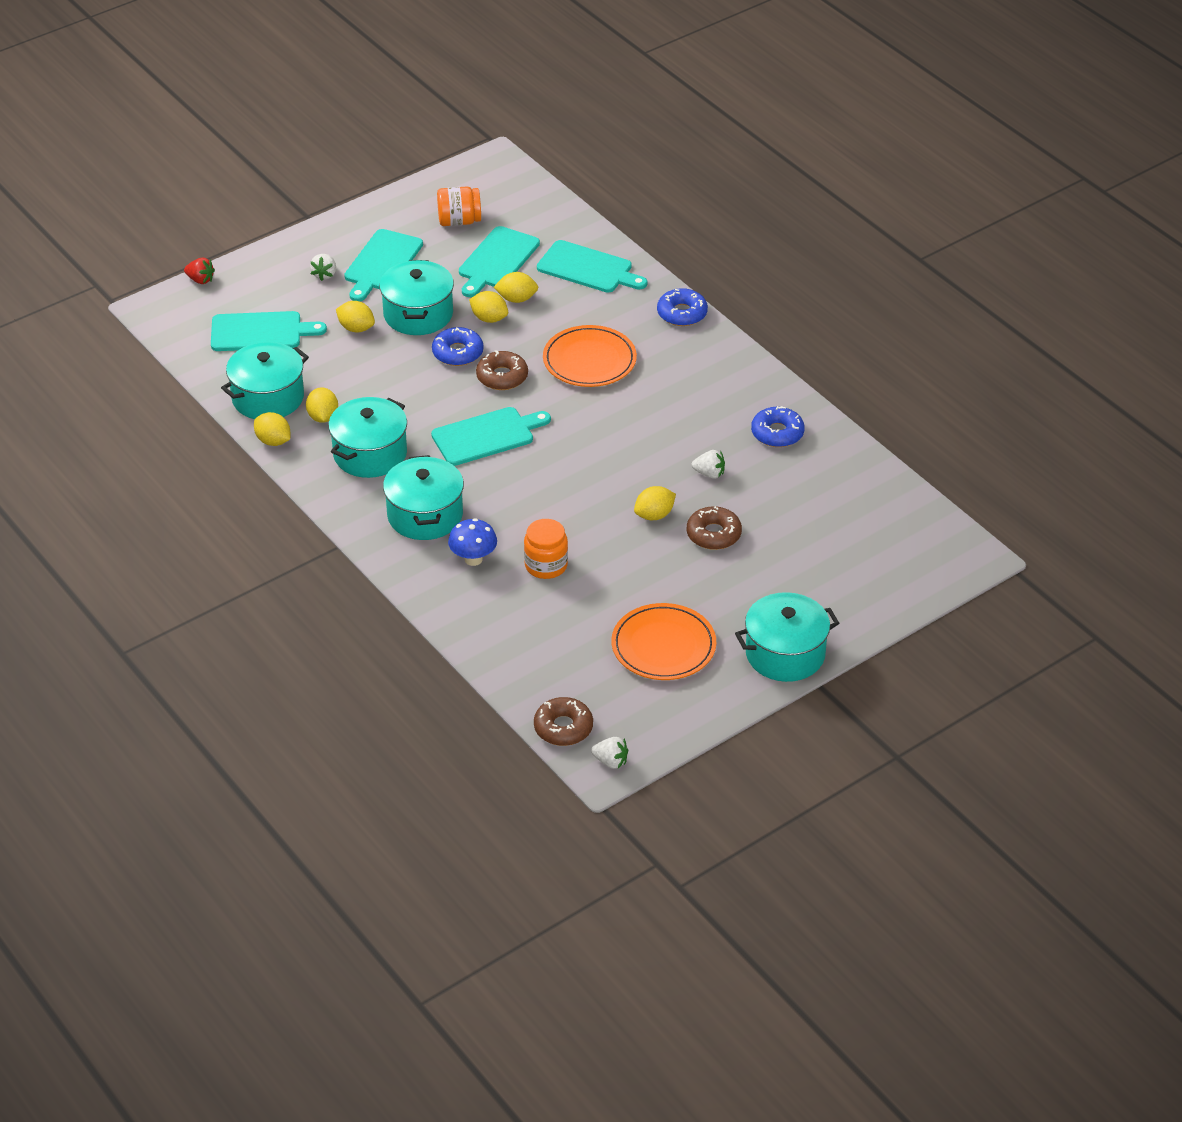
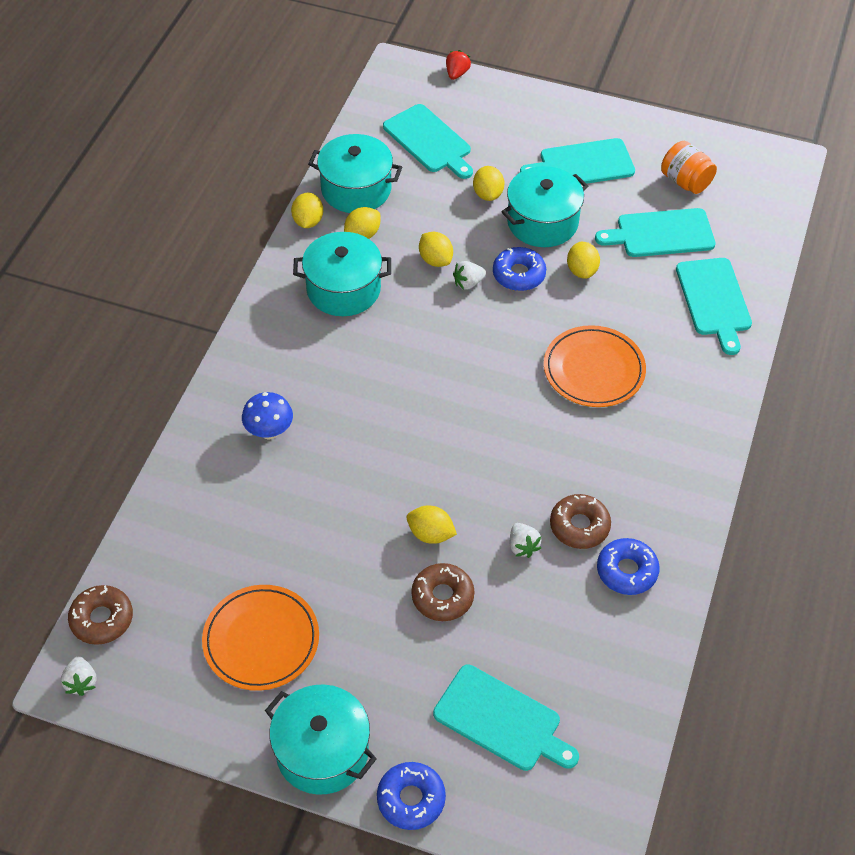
camera: 55 degrees right, 10 degrees up
(200, 280) = (457, 73): red strawberry -> red strawberry turned 150 degrees counterclockwise
(324, 274) = (534, 138): white strawberry -> white strawberry (468, 283)
(425, 515) = (298, 367): turquoise pot -> none
(487, 436) = (431, 353): turquoise cutting board -> turquoise cutting board (501, 720)
(502, 377) = (516, 321): brown donut -> brown donut (579, 526)
(516, 299) = (624, 274): yellow lemon -> yellow lemon (435, 260)
(546, 565) = (301, 488): orange jar -> none
(682, 313) = (722, 402): blue donut -> blue donut (411, 799)

